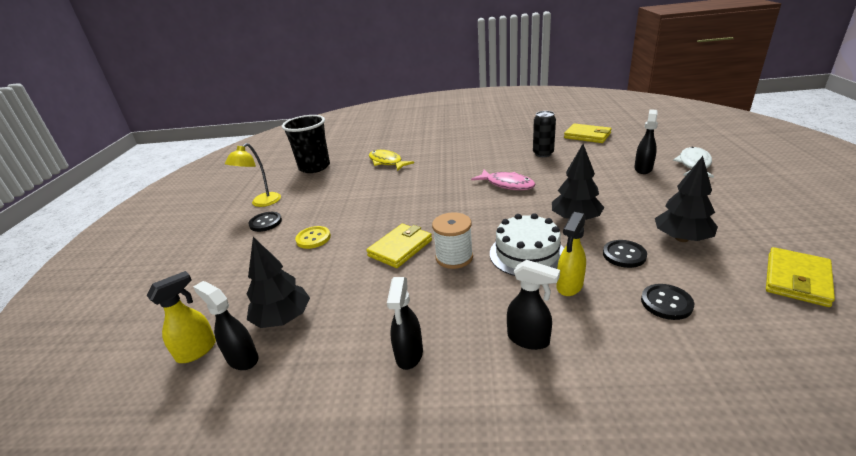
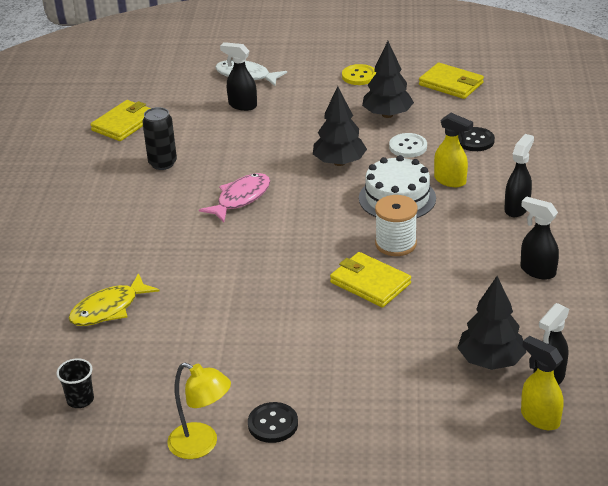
camera: 90 degrees left, 5 degrees up
(313, 238) = (331, 362): yellow button -> yellow button (359, 76)
(314, 167) = (80, 400): black cup -> black cup, size x0.45
(409, 355) = (537, 271): black spray bottle -> black spray bottle turned 150 degrees counterclockwise
(624, 255) = (408, 147): black button -> white button

